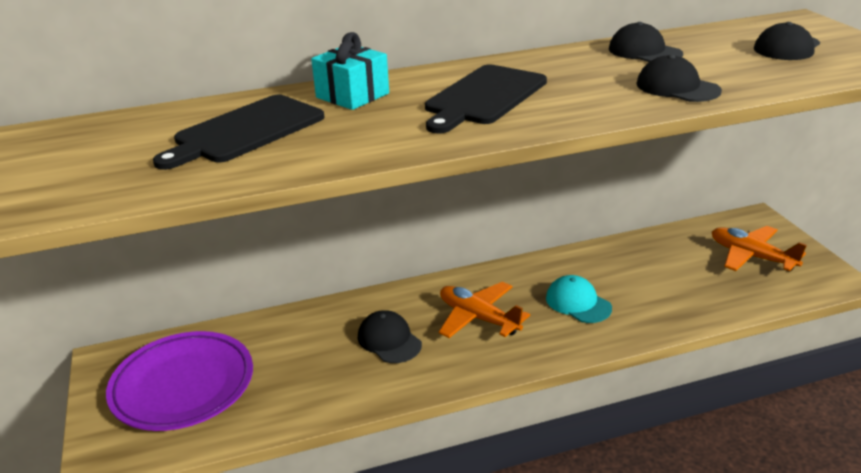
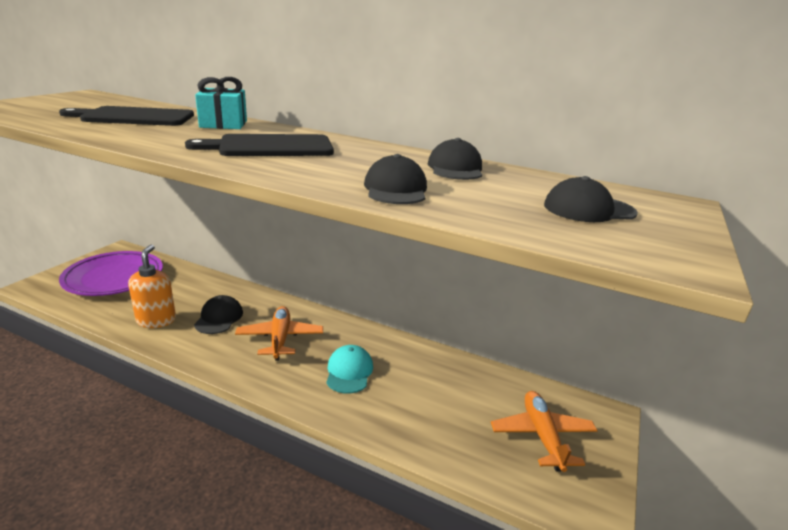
camera: 40 degrees right, 5 degrees down
(336, 384) = (156, 320): none -> orange soap dispenser

